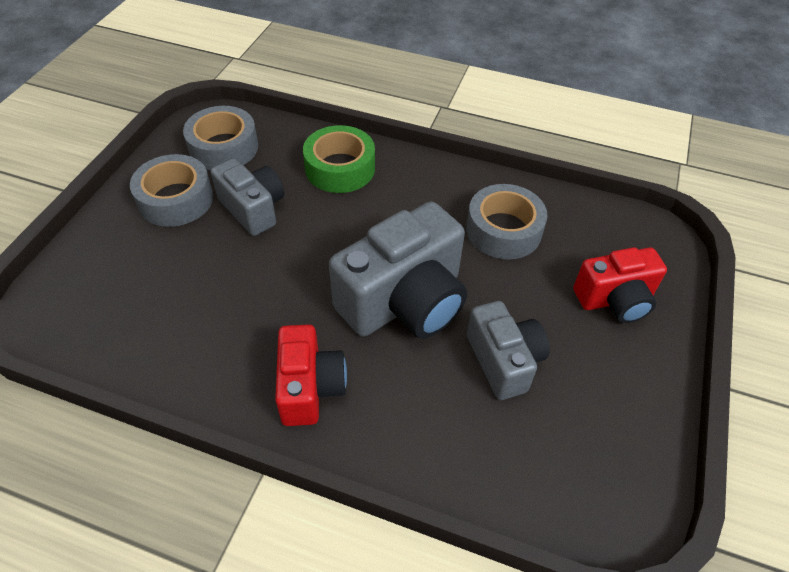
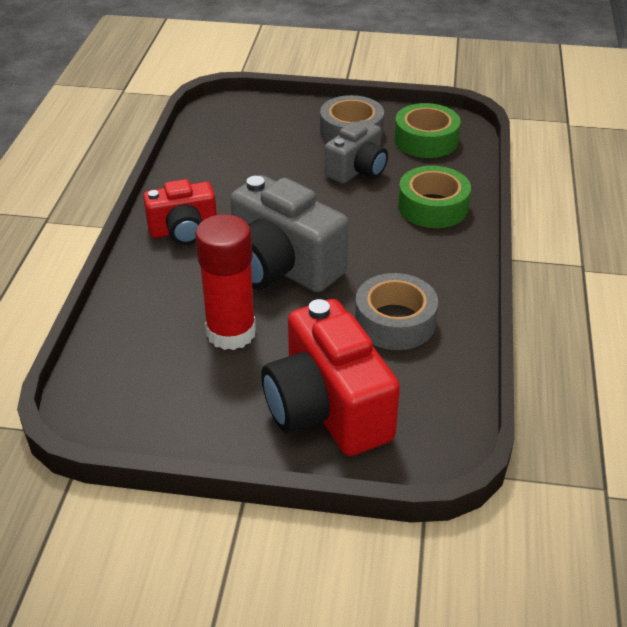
camera: 80 degrees right, 10 degrees down
(223, 147) = (426, 140): grey tape -> green tape
(504, 361) = (231, 333): grey camera -> red glue stick
(615, 299) = (327, 409): red camera -> red camera, size x1.64

